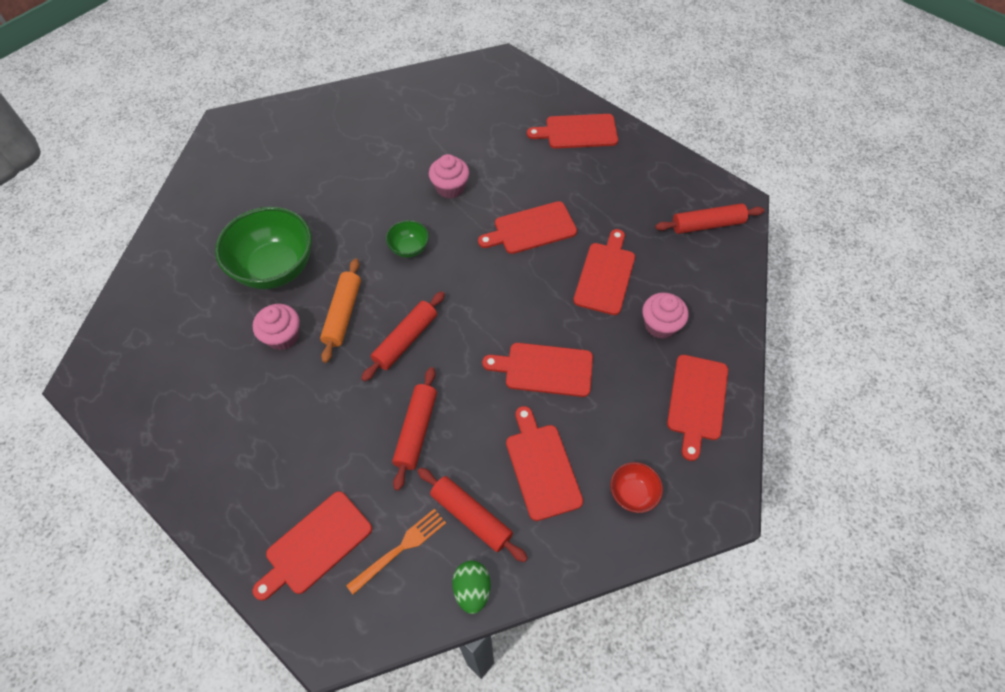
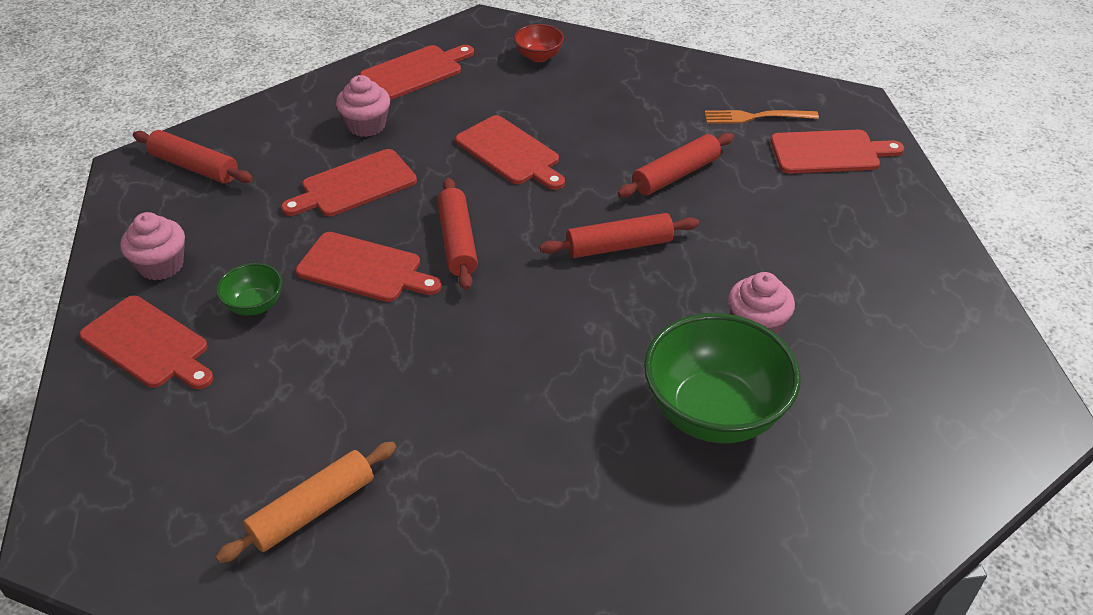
camera: 140 degrees left, 15 degrees down
(343, 314) = (667, 308): orange rolling pin -> orange rolling pin (312, 510)
(409, 248) = (524, 333): green bowl -> green bowl (255, 305)
(450, 188) = (393, 376): pink cupcake -> pink cupcake (161, 265)
(471, 516) = (680, 105): red rolling pin -> red rolling pin (457, 241)
(472, 589) = (717, 74): green egg -> none
(542, 467) = (590, 101): red cutting board -> none

